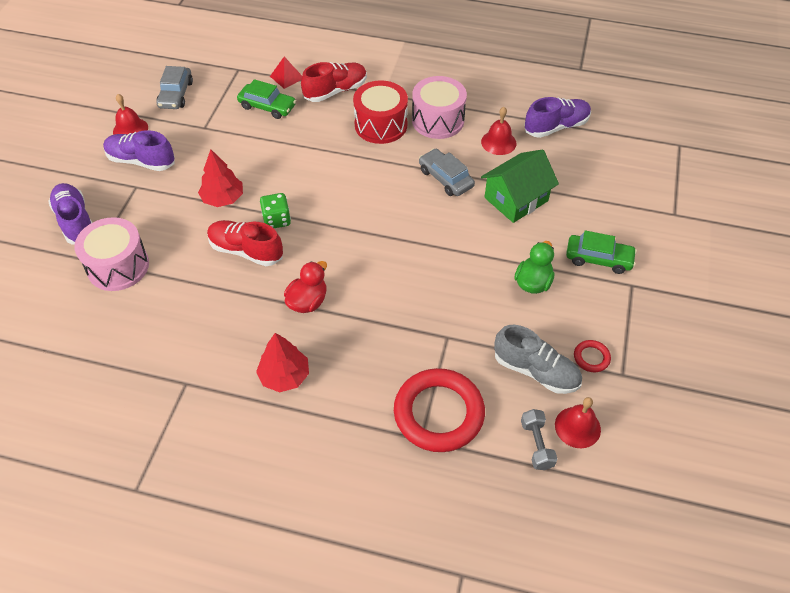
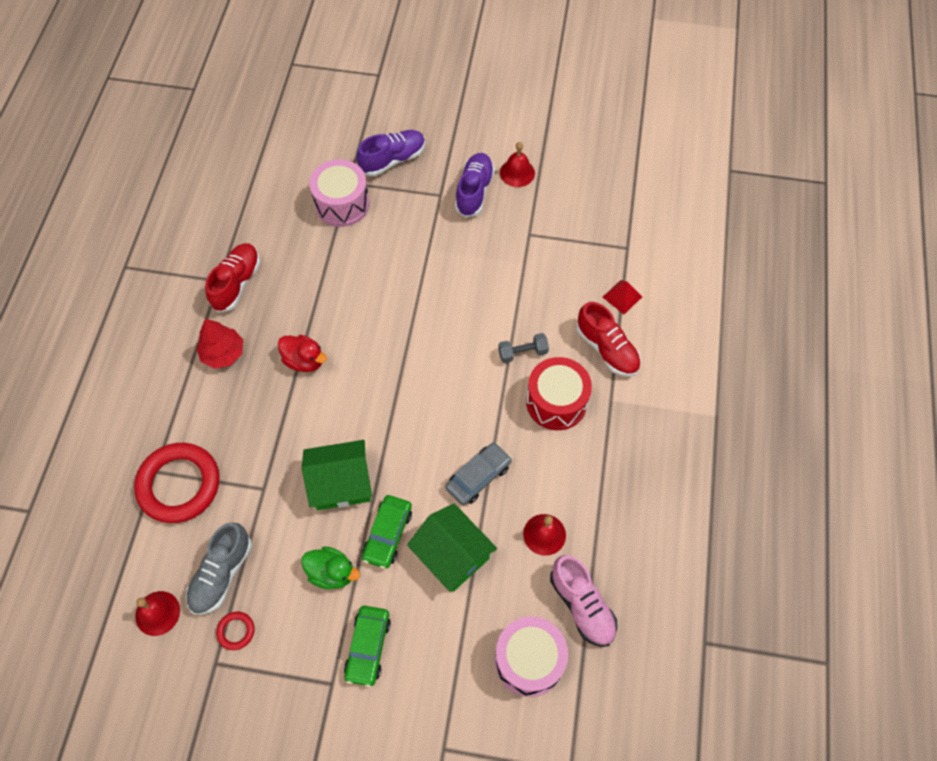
camera: 85 degrees right, 10 degrees up
(176, 94) = (575, 199): grey car -> none
(223, 198) = (430, 269): red tree -> none
(246, 251) = (364, 300): red shoe -> red shoe (236, 283)
(267, 106) = (570, 285): green car -> green car (387, 534)
(277, 220) = (405, 319): green dice -> none
(438, 120) = (573, 463): pink drum -> pink drum (529, 660)
(445, 274) = (341, 483): none -> green house
(536, 444) = (141, 573): grey dumbbell -> grey dumbbell (522, 353)
(556, 127) = (582, 605): purple shoe -> pink shoe

